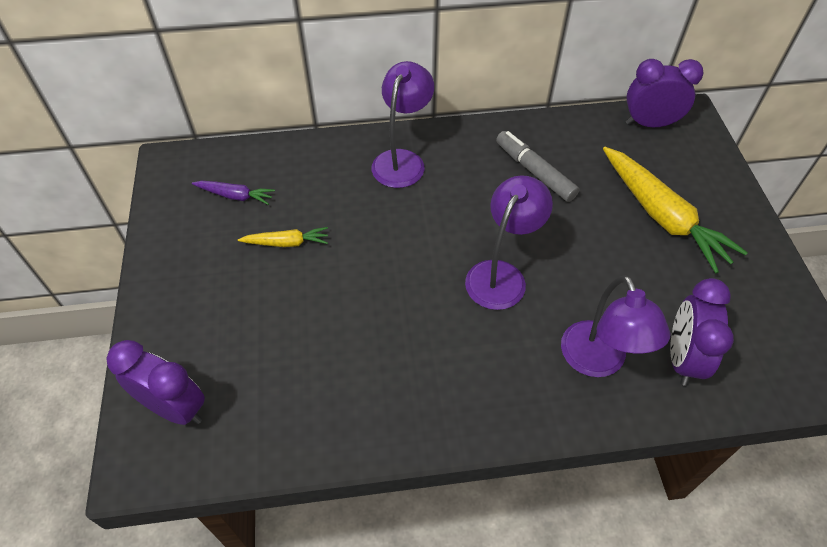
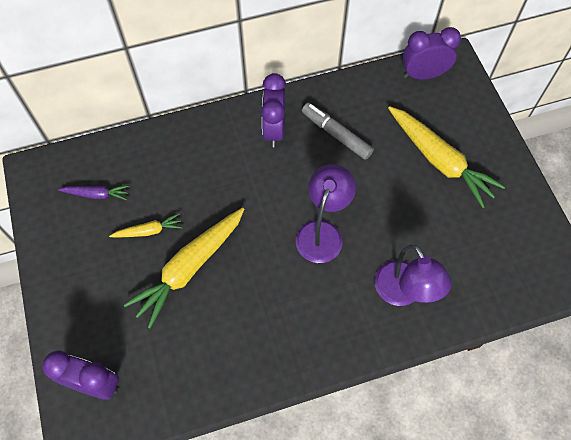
camera: 10 degrees left, 10 degrees up
(326, 291) = (189, 268): none -> yellow carrot
(402, 160) = (228, 140): purple lamp -> none
(682, 358) = (463, 279): purple clock -> purple clock (274, 130)

